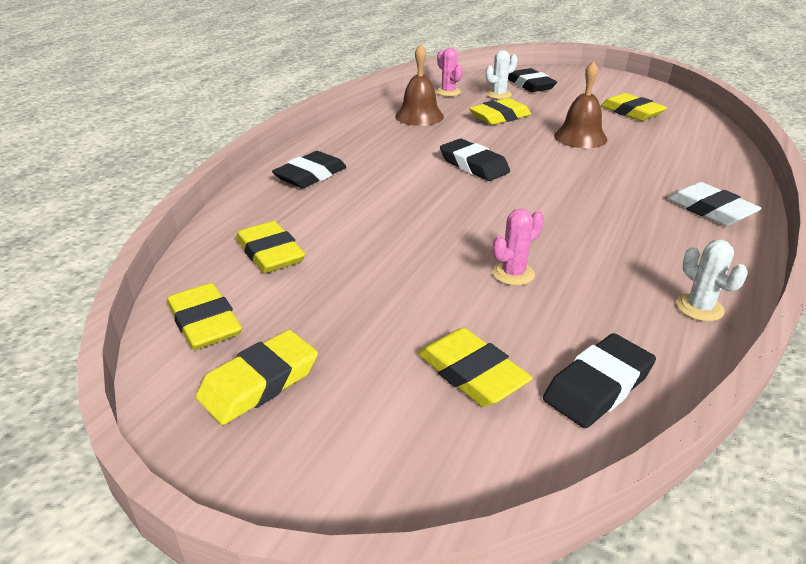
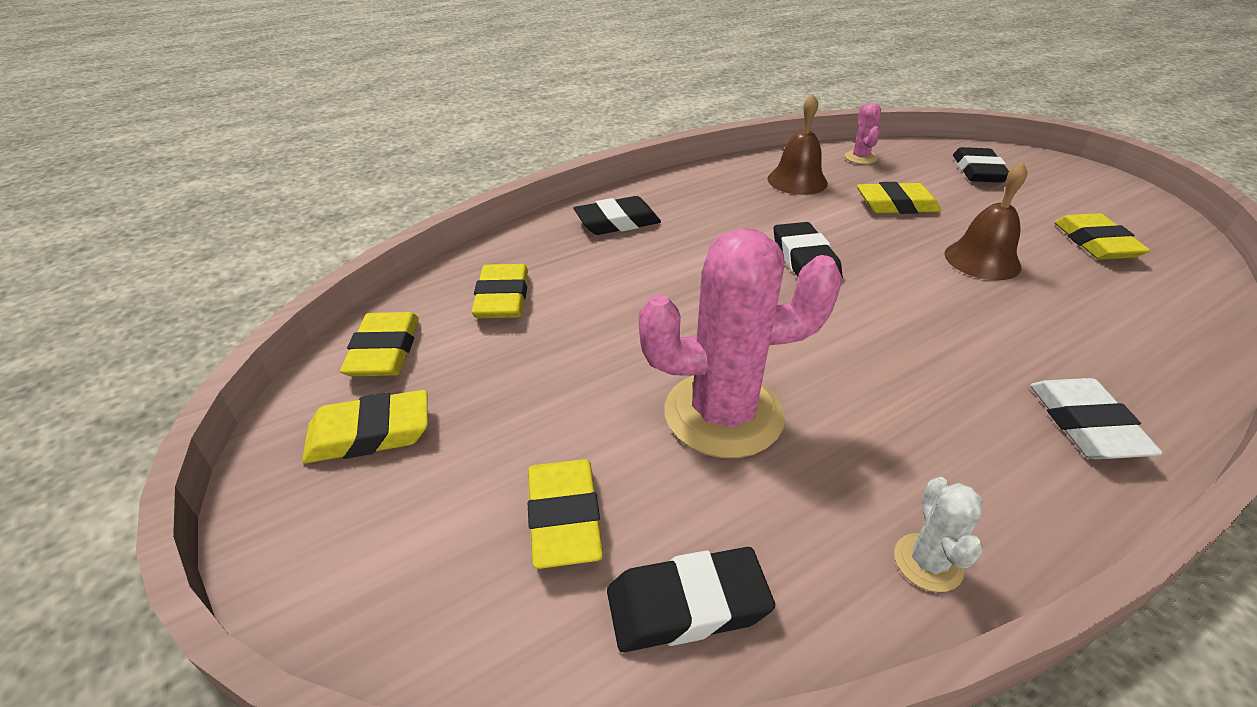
camera: 30 degrees right, 5 degrees up
(499, 95) = (922, 175): white cactus -> none
(513, 274) = (723, 414): pink cactus -> pink cactus, size x2.23

